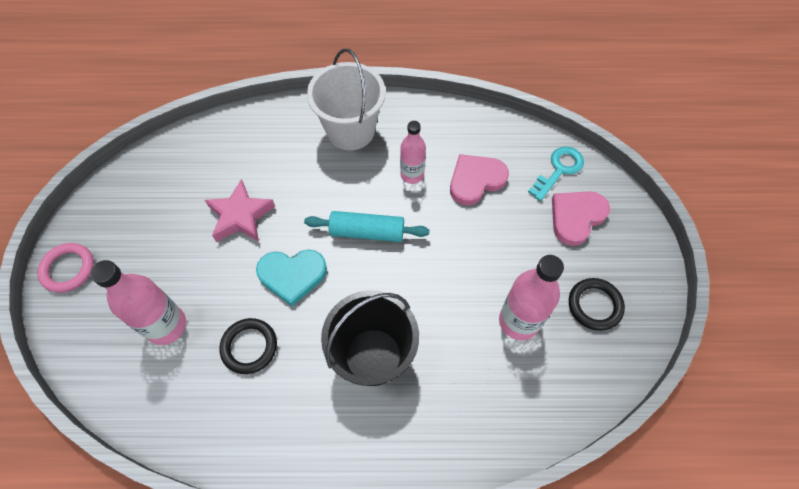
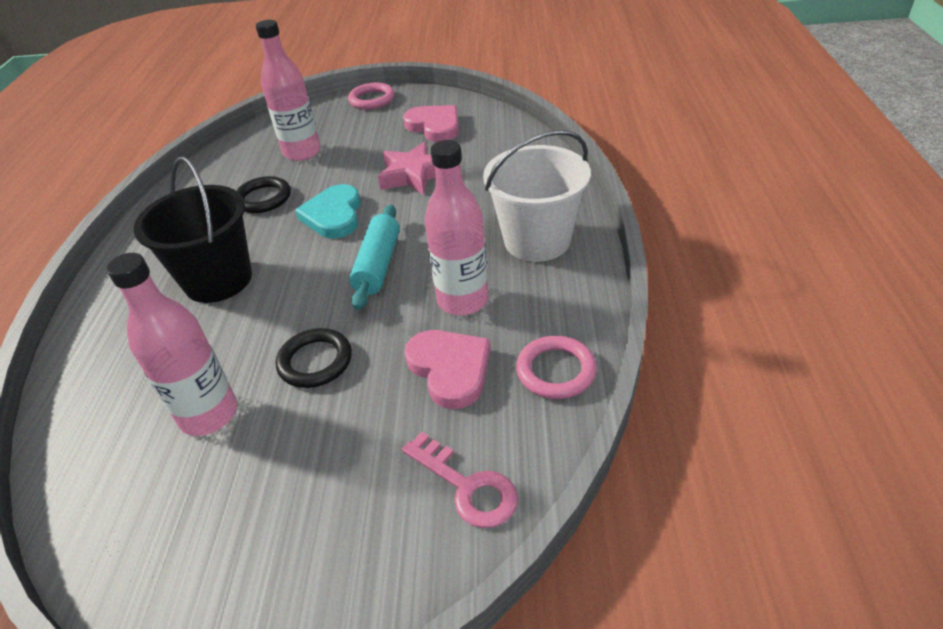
camera: 95 degrees right, 20 degrees down
(412, 175) = (463, 300): pink bottle -> pink bottle, size x1.53
(476, 127) = (556, 371): none -> pink ring
(559, 170) = (467, 486): turquoise key -> pink key
(576, 217) = (364, 506): pink heart -> pink heart (434, 126)
(594, 305) = (197, 517): black ring -> black ring (315, 361)

